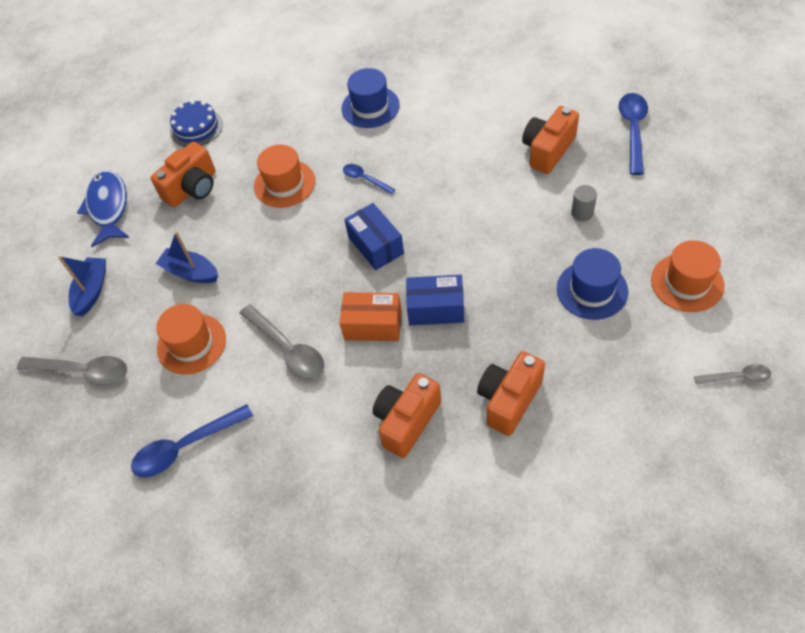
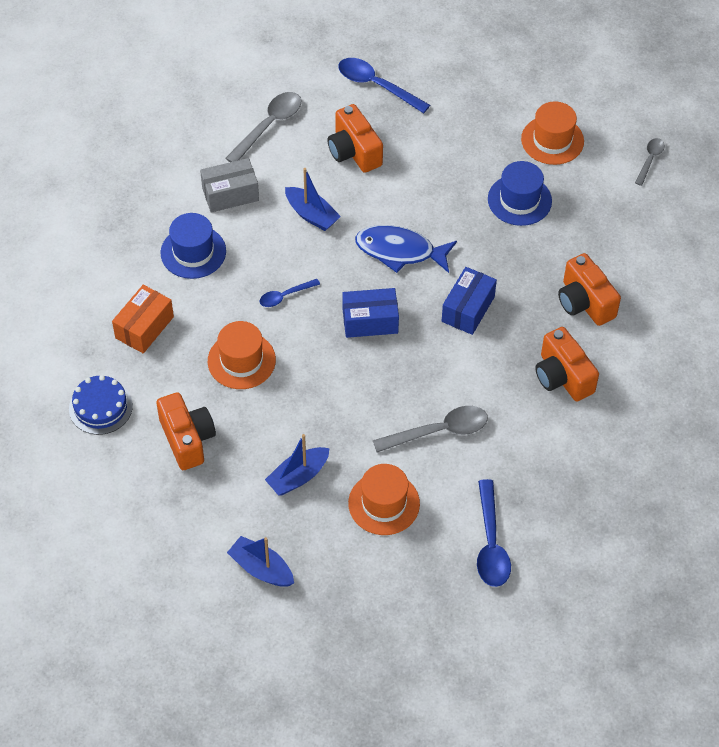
camera: 70 degrees left, 0 degrees up
(83, 371) = (357, 603): grey spoon -> grey spoon (269, 126)
(108, 207) = (156, 522): blue fish -> blue fish (400, 251)
(373, 325) = (455, 360): orange box -> orange box (144, 327)
(442, 100) = (230, 194): none -> grey box
(459, 156) = (311, 215): none -> blue boat
(582, 213) = (439, 165): grey cylinder -> none

